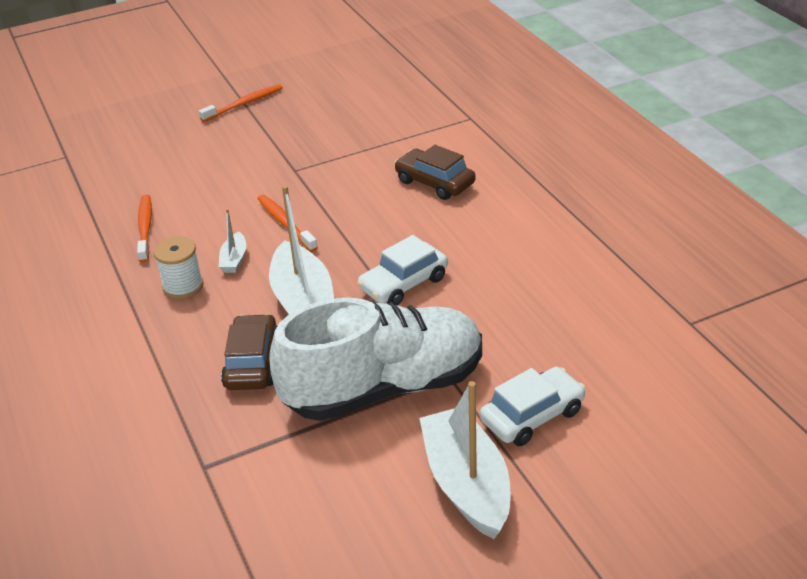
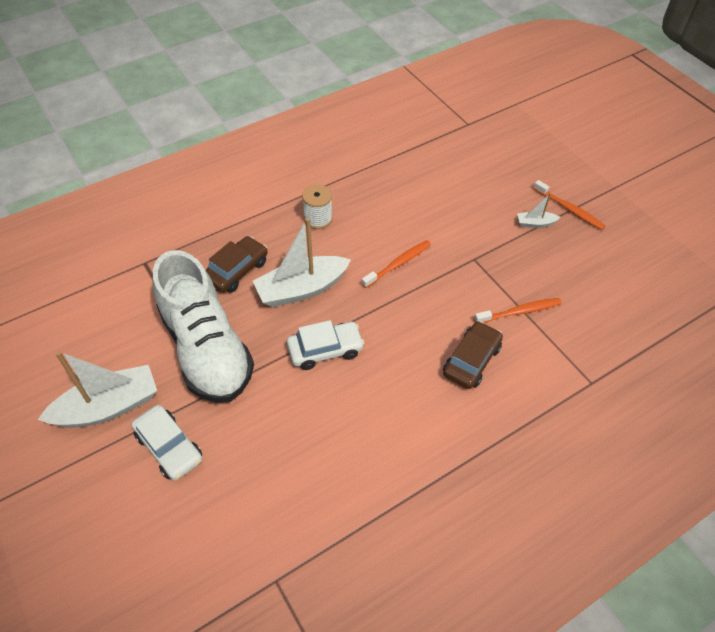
camera: 80 degrees right, 15 degrees up
(145, 228) = (384, 185): orange toothbrush -> orange toothbrush (519, 312)
(234, 259) = (350, 241): white boat -> white boat (535, 223)
(252, 363) = (237, 270): brown car -> brown car turned 45 degrees counterclockwise
(403, 284) = (325, 350): white car -> white car turned 120 degrees clockwise

